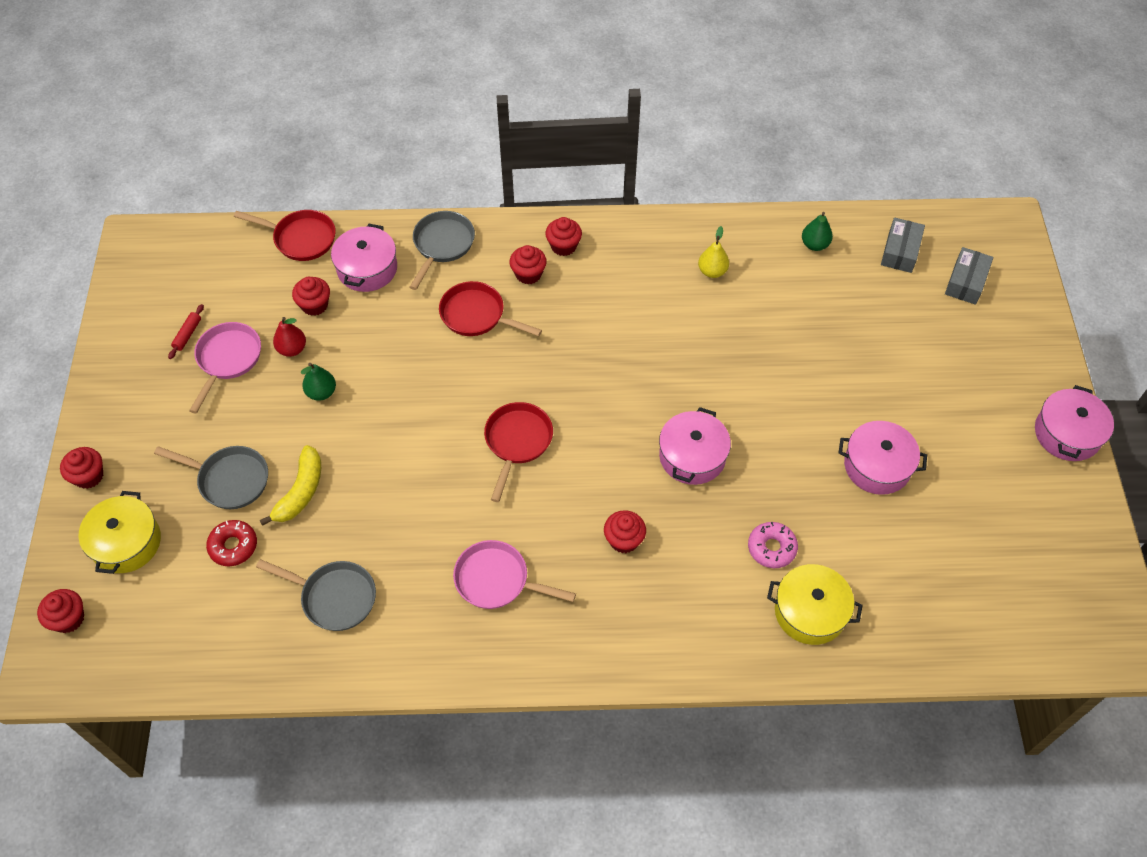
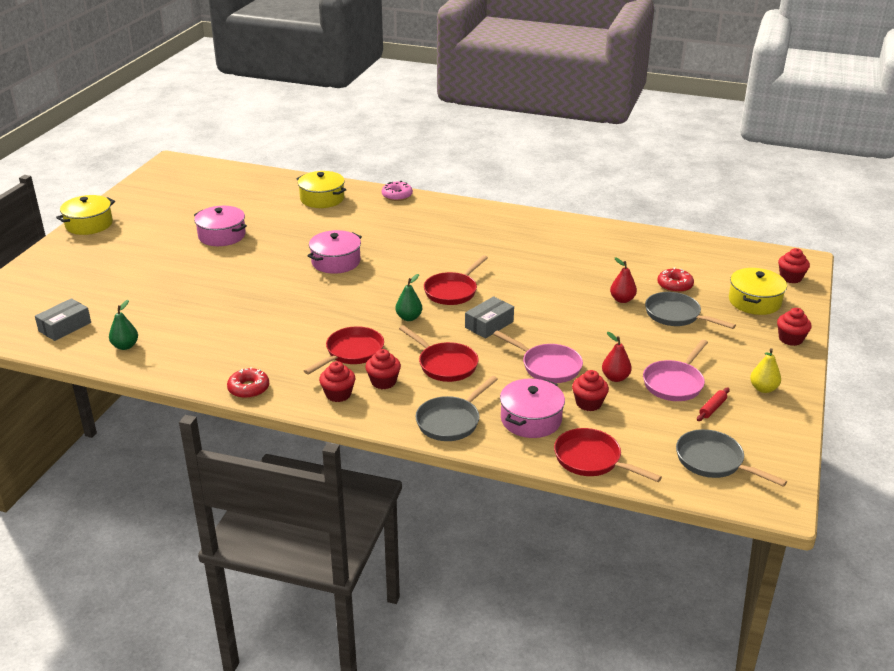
camera: 160 degrees left, 25 degrees down
(300, 492) = (622, 300): yellow banana -> red pear
(321, 392) = (595, 346): green pear -> green pear (409, 318)
(334, 597) = (607, 253): grey pan -> grey pan (713, 461)
(497, 580) = (499, 241): pink pan -> pink pan (548, 366)
(581, 304) = (352, 353): none -> red pan
(624, 540) = (409, 240): red cupcake -> none
(652, 228) = (248, 388): none -> red donut
(712, 271) = (226, 348): yellow pear -> yellow pear (763, 389)
(771, 548) = (321, 221): pink donut -> pink donut (397, 195)
(966, 282) = (43, 300): grey box -> grey box (489, 324)
(1067, 433) = (89, 224): pink pot -> yellow pot

